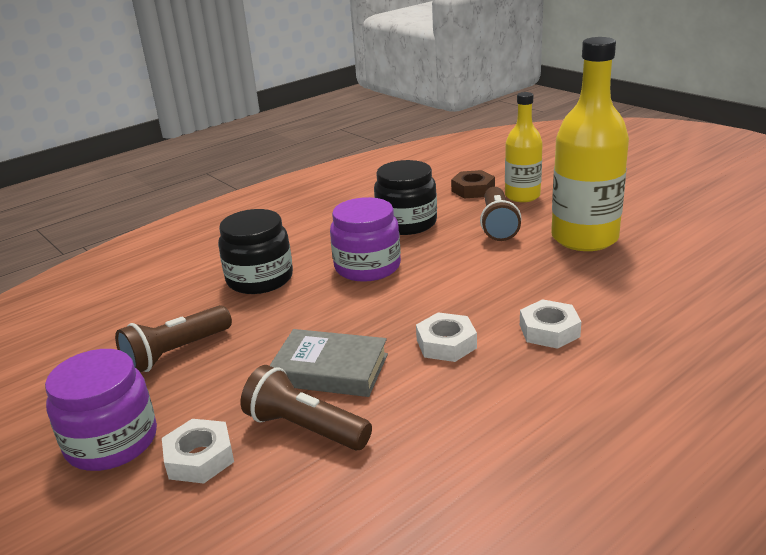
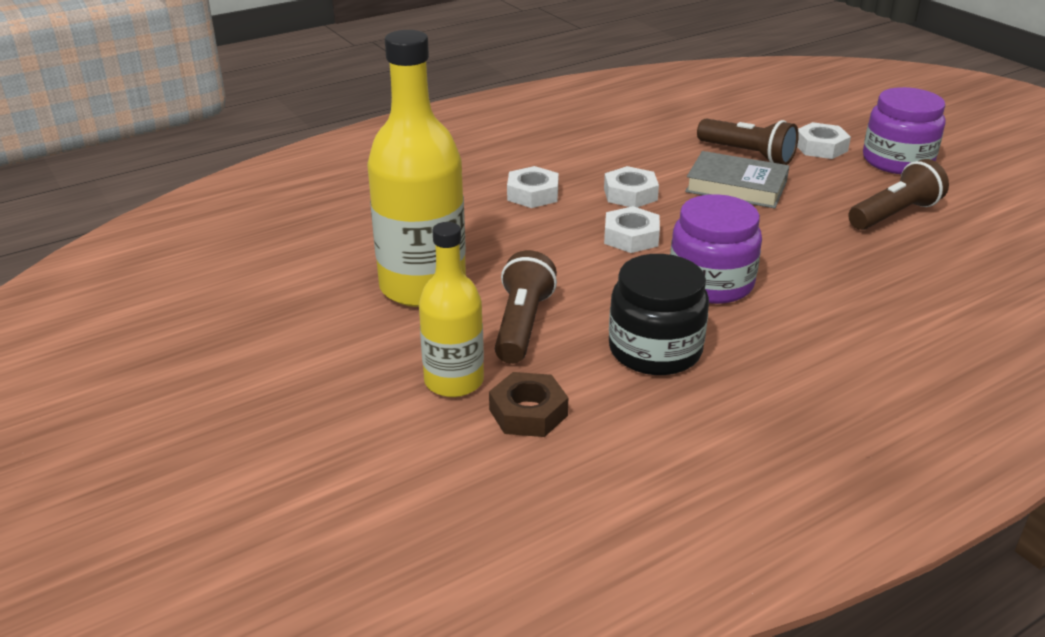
camera: 175 degrees left, 5 degrees up
(260, 279) = (848, 284): black jar -> none
(436, 296) = (631, 237): none -> white nut

